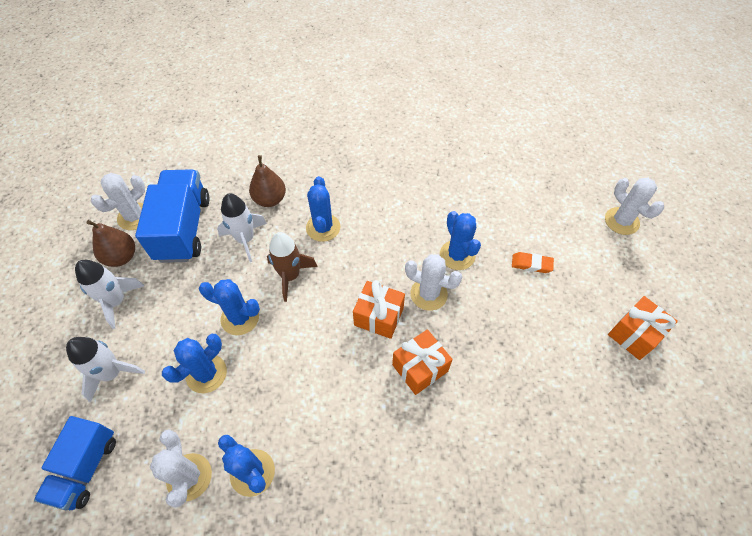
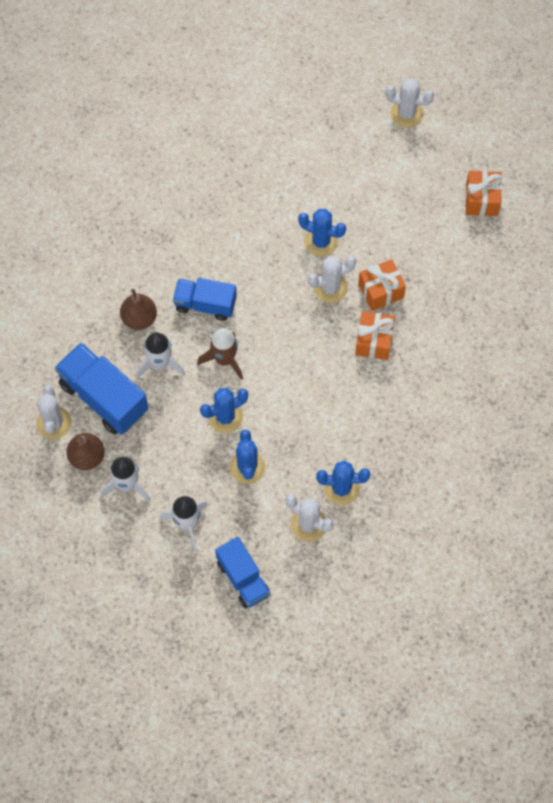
camera: 45 degrees left, 10 degrees up
(323, 227) = (205, 304): blue cactus -> blue truck
(379, 316) = (314, 332): orange gift -> orange gift (381, 291)
(531, 264) = (376, 204): orange eraser -> none

